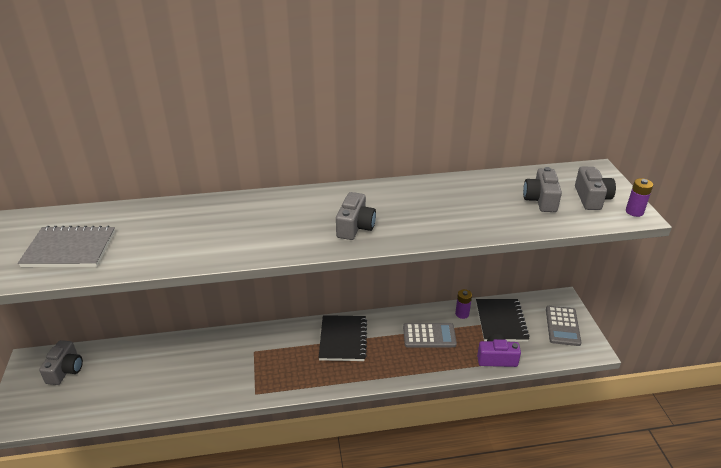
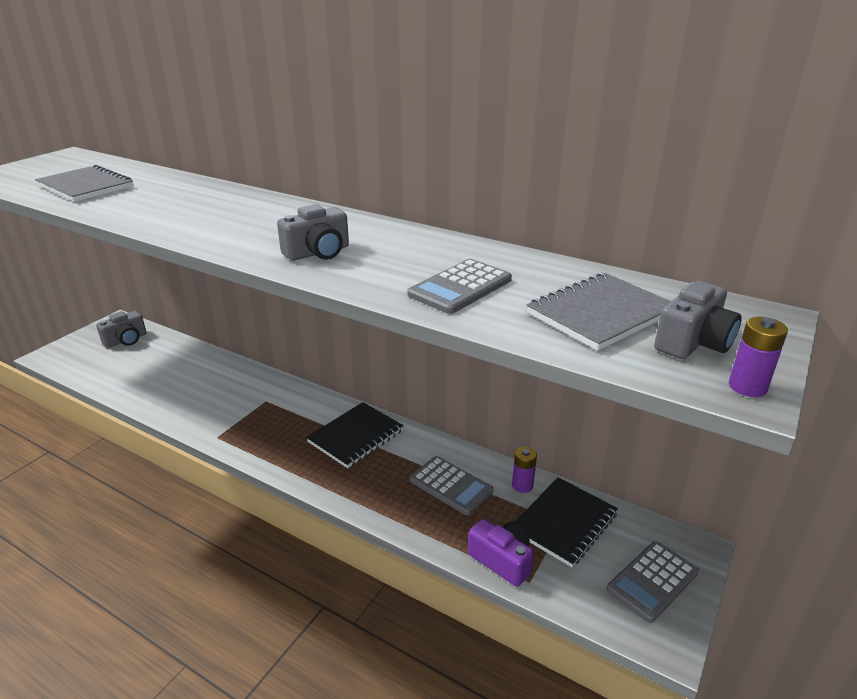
camera: 40 degrees right, 5 degrees down
(463, 214) = (460, 287): none -> grey calculator
(541, 200) = (600, 313): grey camera -> grey notebook

